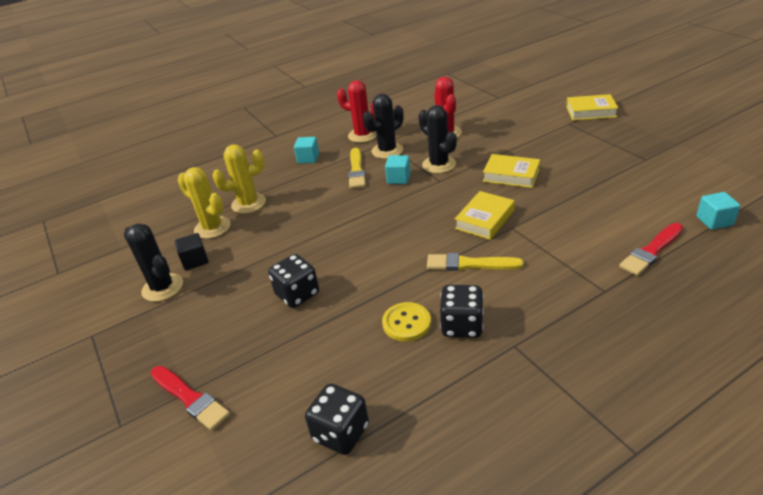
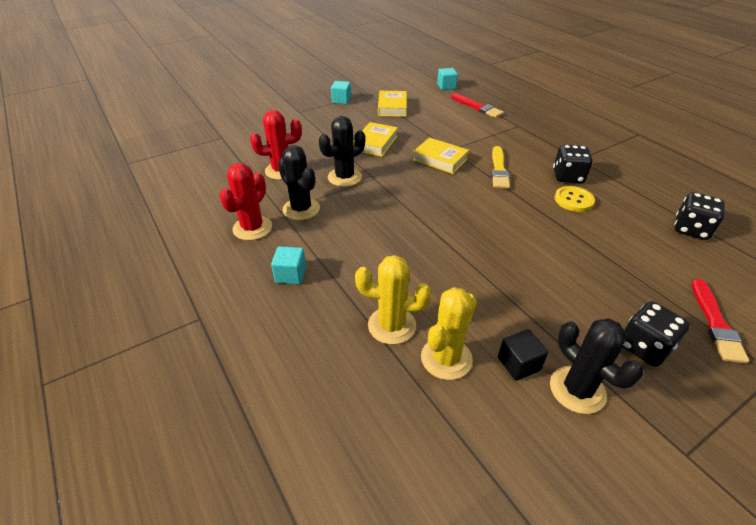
camera: 95 degrees left, 5 degrees up
(162, 288) = (577, 390): black cactus -> black cactus turned 75 degrees counterclockwise
(190, 398) = (715, 323): red brush -> red brush turned 150 degrees clockwise
(248, 203) = (391, 325): yellow cactus -> yellow cactus turned 60 degrees counterclockwise
(297, 294) = (557, 263): black dice -> black dice (644, 347)
(356, 170) = (337, 231): yellow brush -> none
(398, 178) = (363, 202): turquoise cube -> turquoise cube (341, 100)
(590, 111) = (284, 101): yellow book -> yellow book (392, 107)

